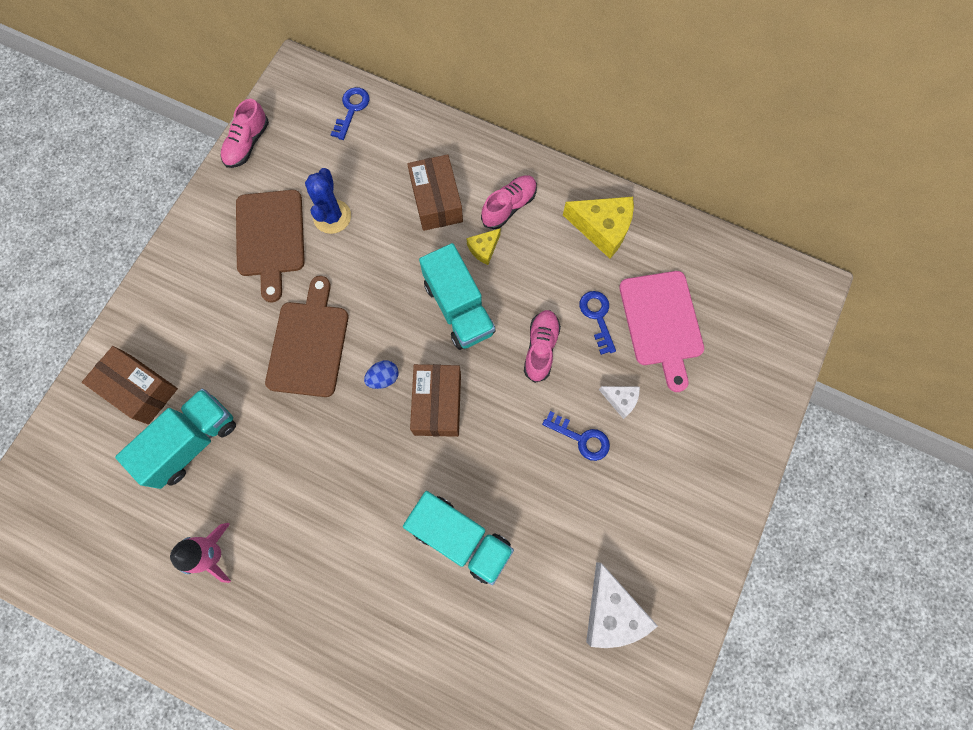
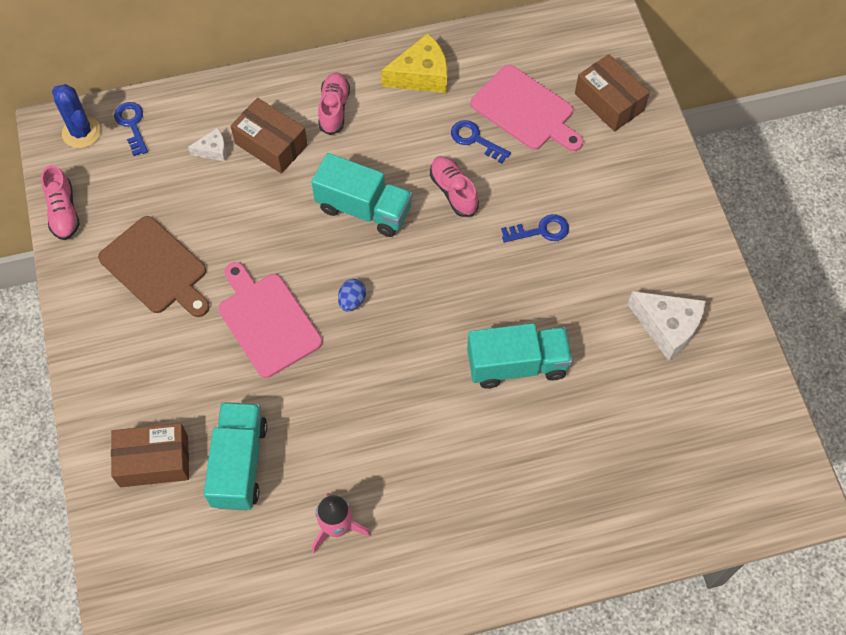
camera: 40 degrees left, 10 degrees down
(309, 344) = (267, 321): brown cutting board -> pink cutting board
(332, 217) = (194, 215): blue cactus -> blue cactus (81, 132)
(437, 404) = (412, 287): brown box -> brown box (609, 102)
(484, 249) = (343, 153): yellow cheese -> none
(620, 400) = (545, 184): white cheese -> white cheese (213, 150)

